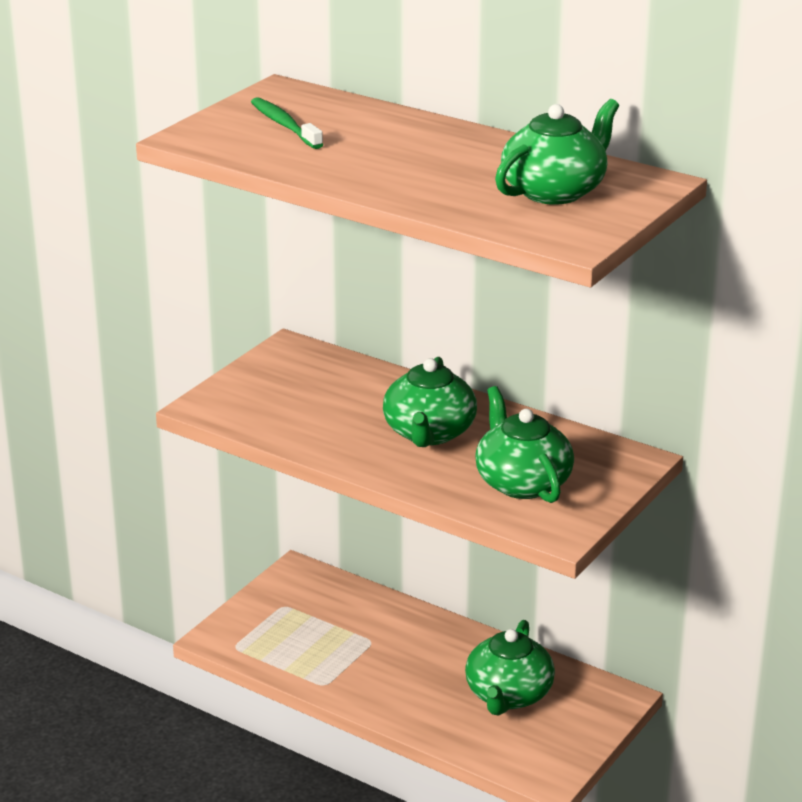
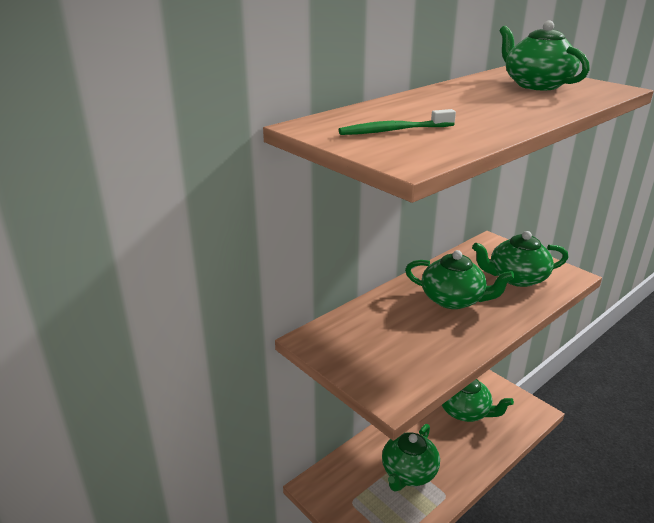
camera: 75 degrees left, 0 degrees up
(353, 648) = (408, 472): none -> green teapot

